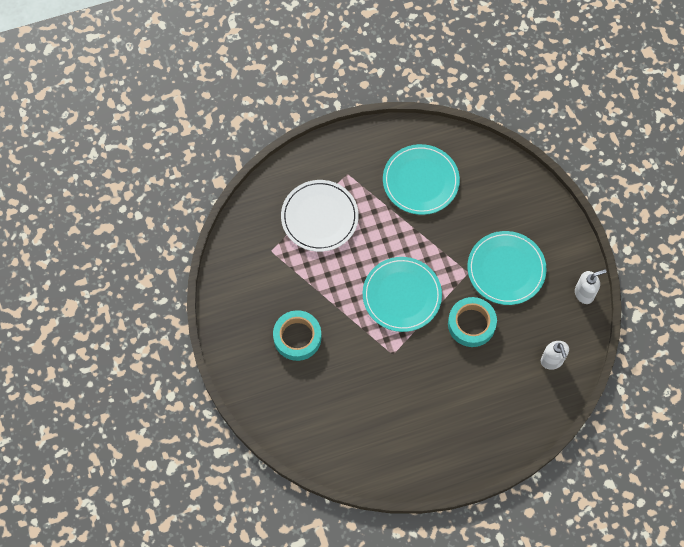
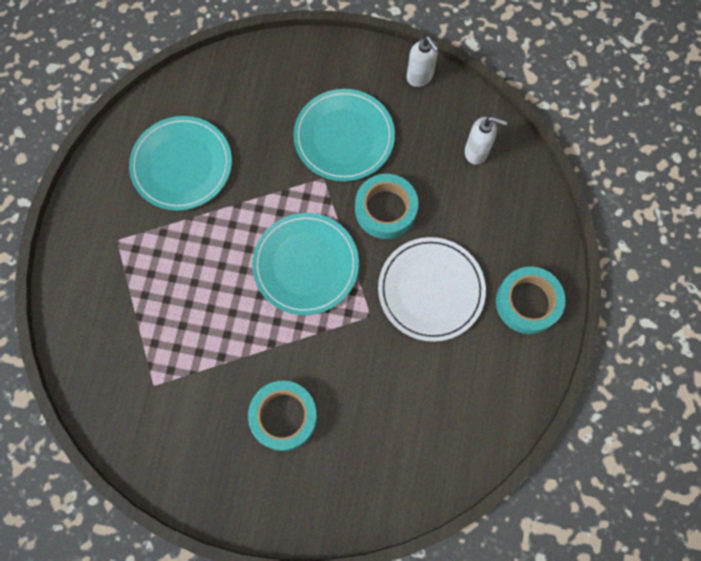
camera: 60 degrees left, 5 degrees up
(319, 217) = (149, 302): white plate -> white plate (431, 290)
(464, 449) = (527, 302): none -> turquoise tape
(584, 294) = (420, 77): white soap dispenser -> white soap dispenser turned 135 degrees clockwise

